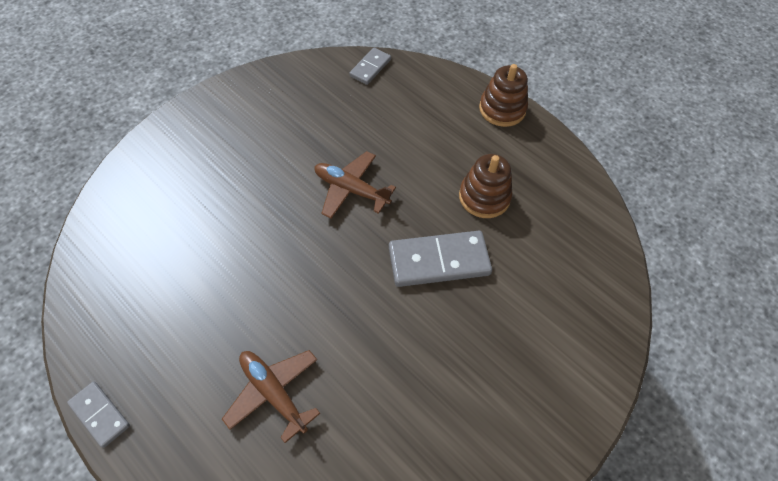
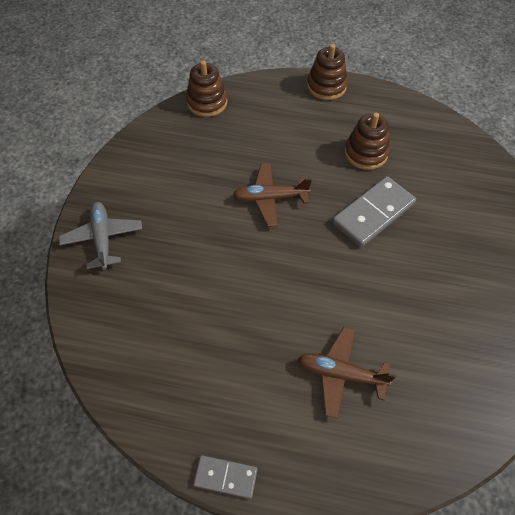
camera: 30 degrees left, 0 degrees up
(177, 145) = (103, 238): none -> grey plane
(370, 68) = (207, 102): grey domino -> brown stacking toy

